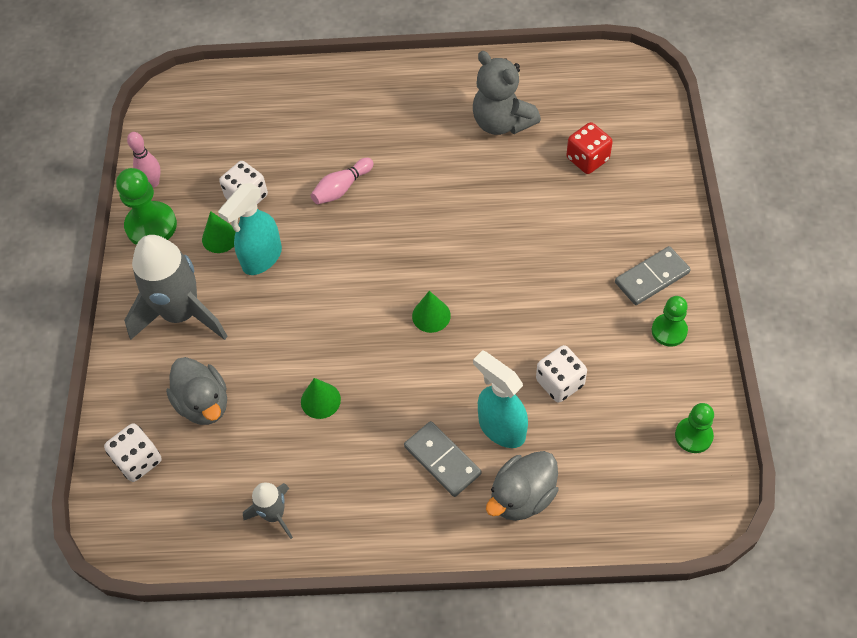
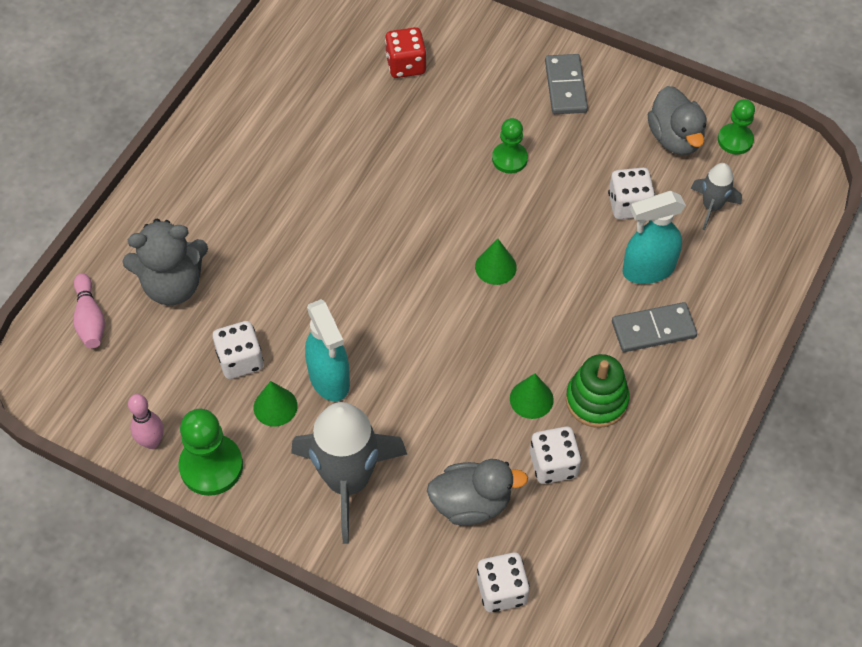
camera: 65 degrees left, 0 degrees up
(268, 444) = (553, 464): none -> white dice
(274, 515) = (632, 491): grey rocket -> grey rocket (712, 207)
(341, 188) = (292, 272): pink bowling pin -> pink bowling pin (90, 319)
(346, 448) = (596, 400): none -> green stacking toy
(502, 122) = (313, 106): grey teddy bear -> grey teddy bear (173, 285)
(522, 497) = (723, 287): grey duck -> grey duck (675, 138)
(669, 331) = (626, 103): green pawn -> green pawn (509, 159)

